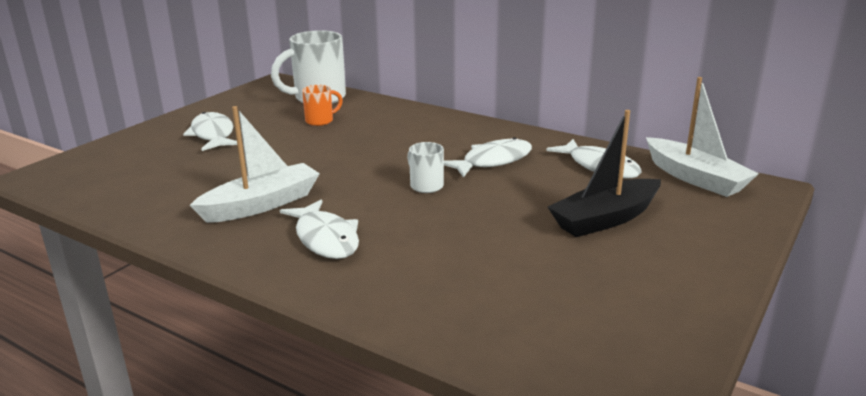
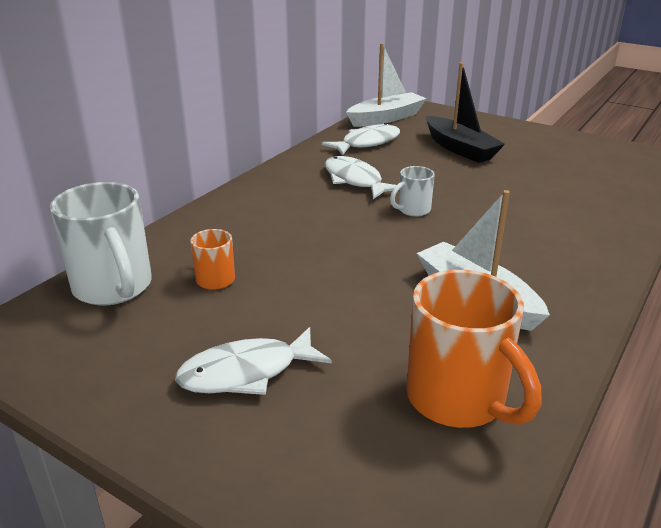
camera: 90 degrees left, 5 degrees up
(148, 190) = (458, 399): none -> orange mug
(325, 239) = (535, 254): white fish -> none

